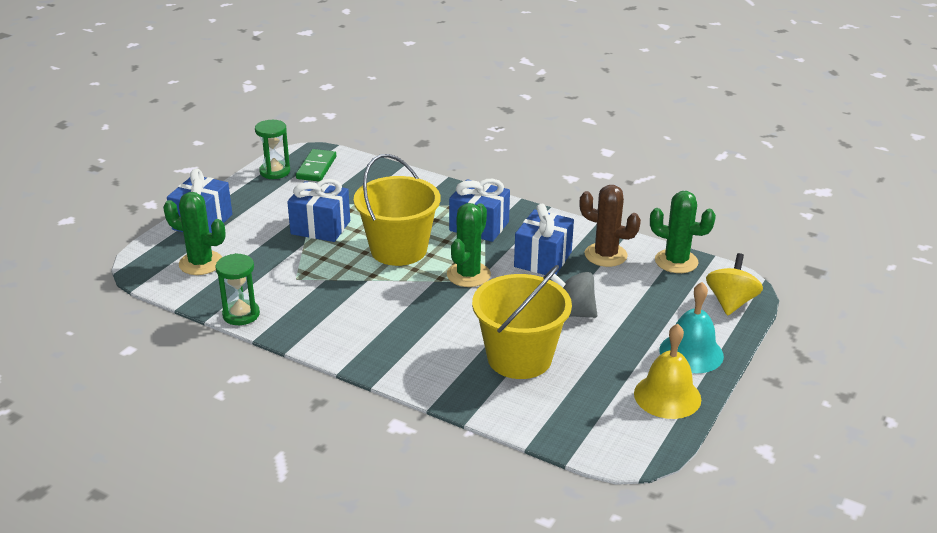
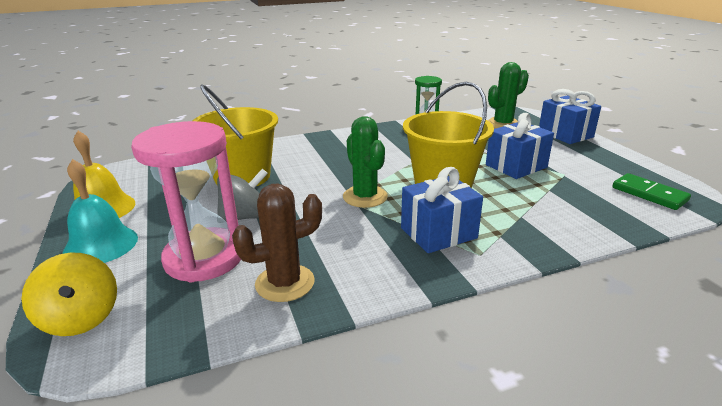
camera: 130 degrees right, 5 degrees down
(275, 172) = (649, 175): green hourglass -> none
(543, 259) = (334, 241): blue gift -> none
(632, 298) = (204, 258): none -> pink hourglass
(676, 261) = (194, 330): green cactus -> none

